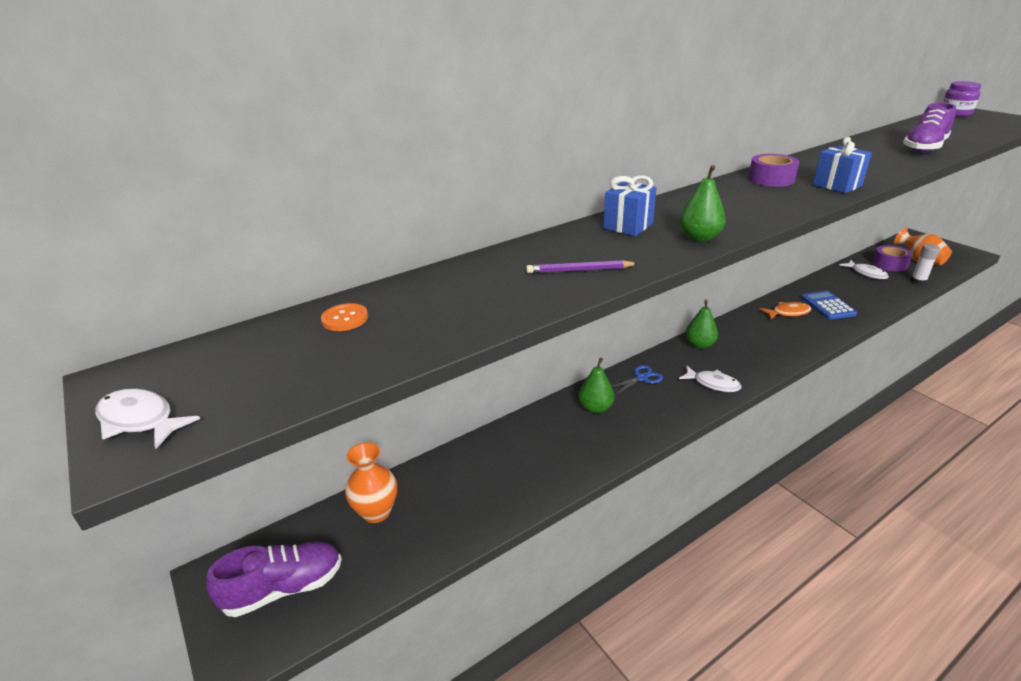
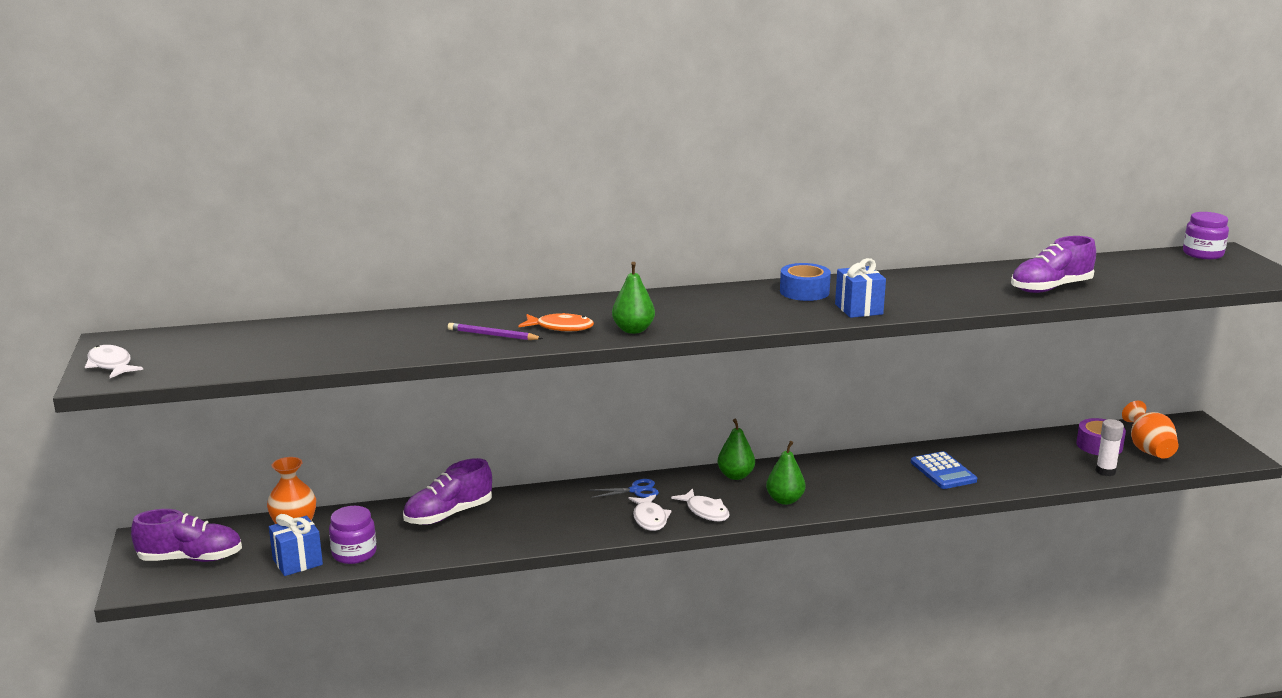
camera: 20 degrees right, 10 degrees down
(345, 319) = (281, 334): orange button -> none
(458, 523) = (354, 553): none -> purple jar
(511, 447) = (448, 514): none -> purple shoe
(595, 408) = (560, 504): green pear -> green pear (785, 500)
(628, 226) = (588, 309): blue gift -> blue gift (297, 562)
(771, 179) = (804, 291): purple tape -> blue tape
(788, 313) = (882, 468): orange fish -> orange fish (560, 327)
(827, 306) = (943, 471): blue calculator -> blue calculator turned 150 degrees clockwise
(866, 273) = (1049, 449): white fish -> white fish (649, 518)

